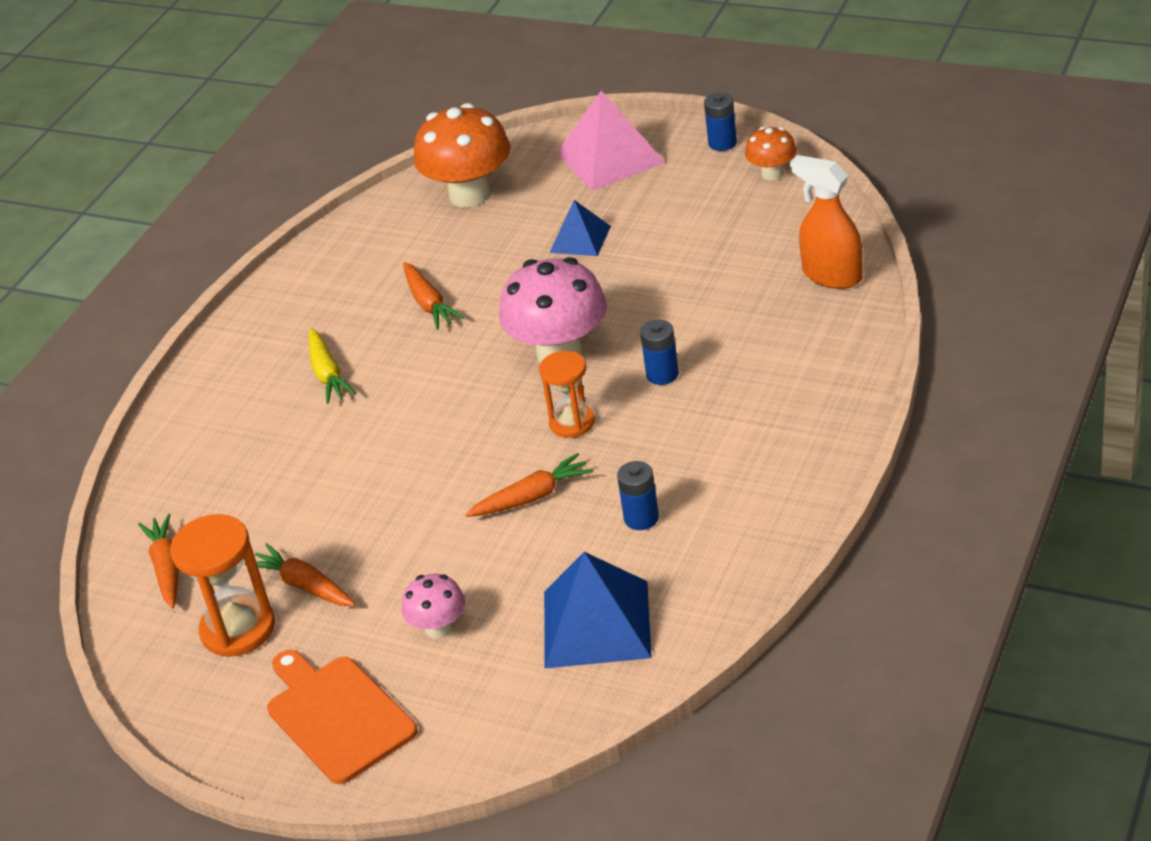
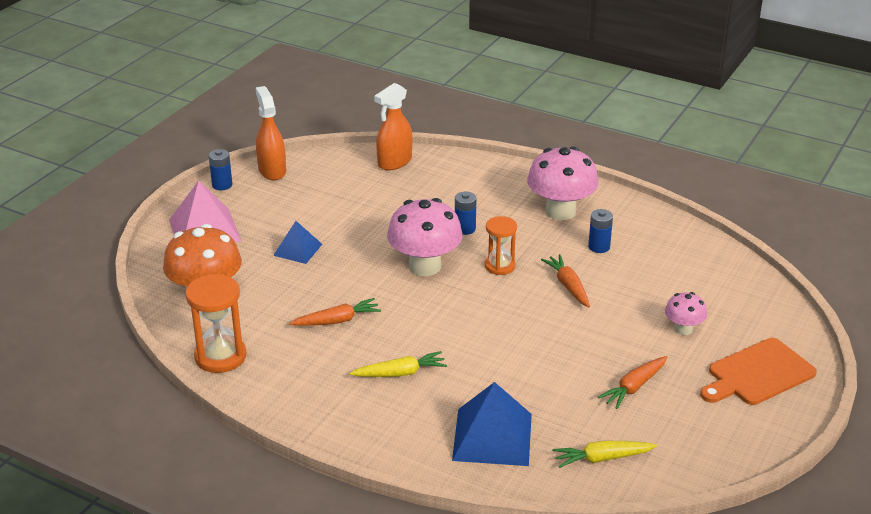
camera: 90 degrees left, 5 degrees down
(167, 568) = (602, 458): orange carrot -> yellow carrot
(238, 629) = (673, 420): orange hourglass -> orange hourglass (220, 356)
(597, 624) = (687, 269): blue pyramid -> blue pyramid (492, 436)
(734, 465) = (560, 211): none -> pink mushroom
(772, 173) = (272, 170): orange mushroom -> orange spray bottle

